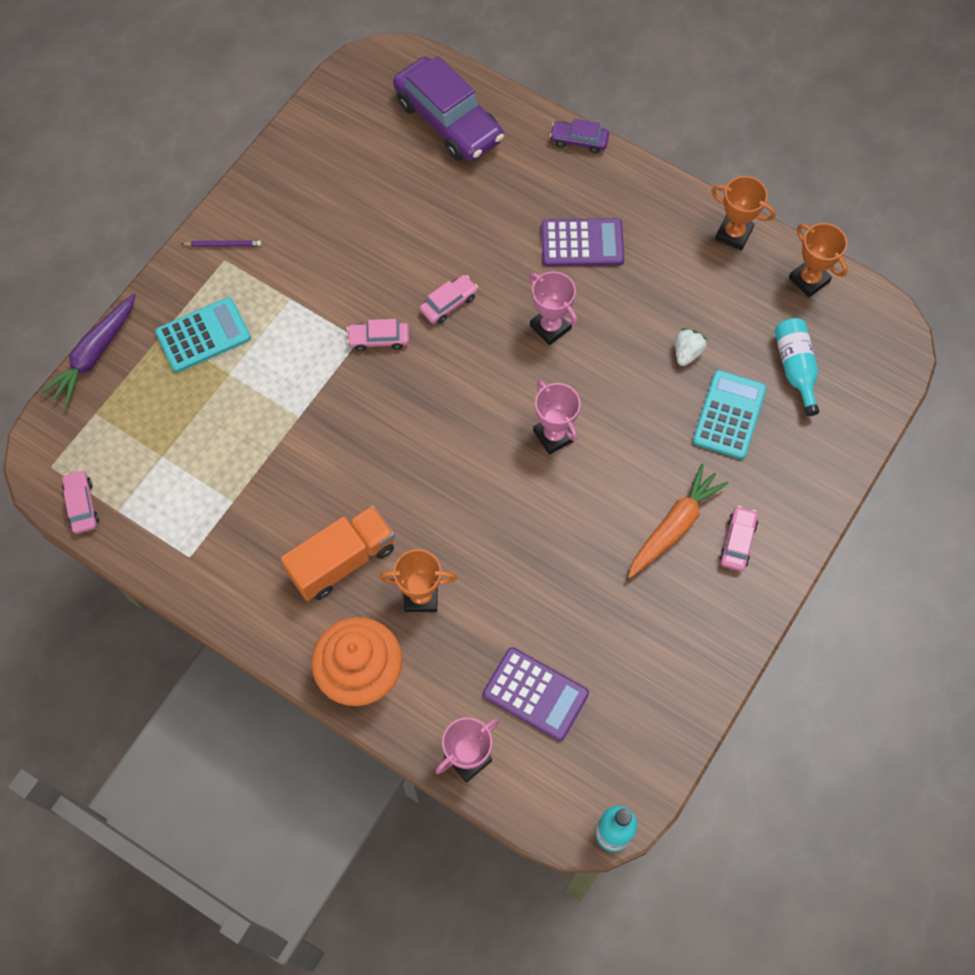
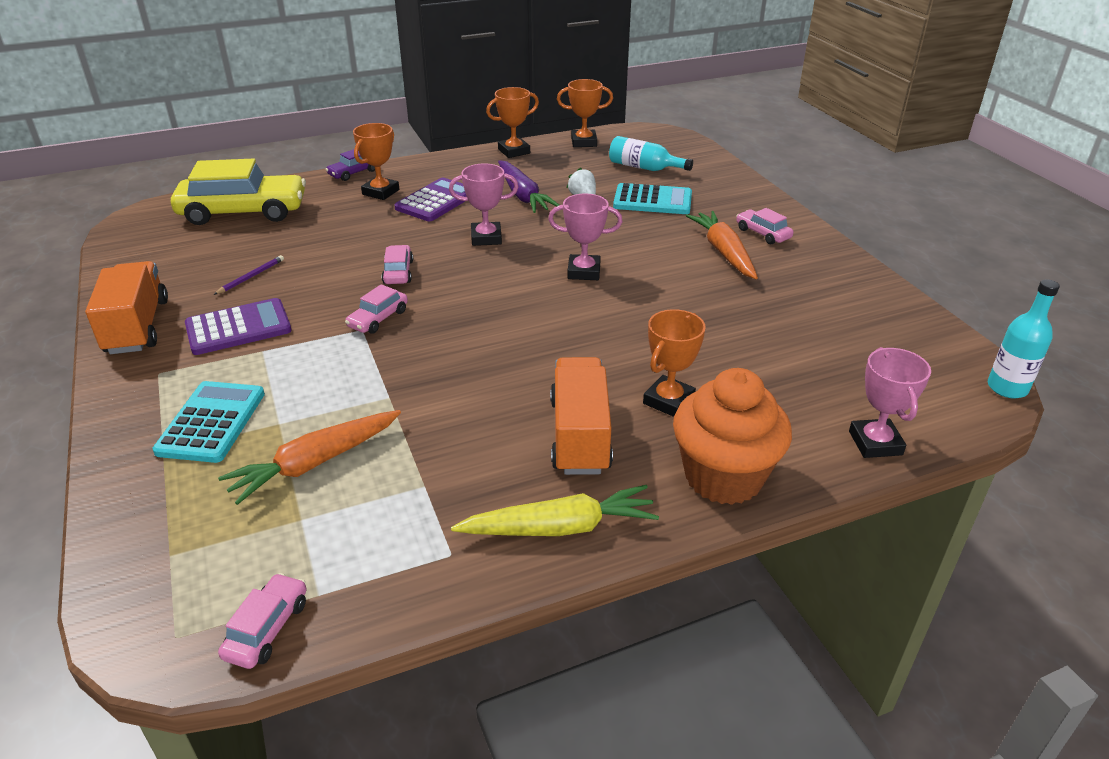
camera: 55 degrees left, 30 degrees down
(82, 505) = (267, 629): pink car -> pink car turned 90 degrees clockwise
(94, 354) = (100, 519): purple carrot -> purple carrot (523, 195)
(209, 425) = (314, 463): none -> orange carrot
(223, 244) = (142, 366): purple pencil -> purple pencil (251, 277)
(249, 602) = (560, 527): none -> yellow carrot
(258, 199) = (137, 327): none -> orange truck
(448, 121) = (243, 212): purple car -> yellow car
(535, 694) = (829, 375): purple calculator -> purple calculator (238, 328)
(562, 189) = (381, 192): none -> orange trophy
(729, 415) = (652, 200): turquoise calculator -> turquoise calculator turned 135 degrees clockwise

